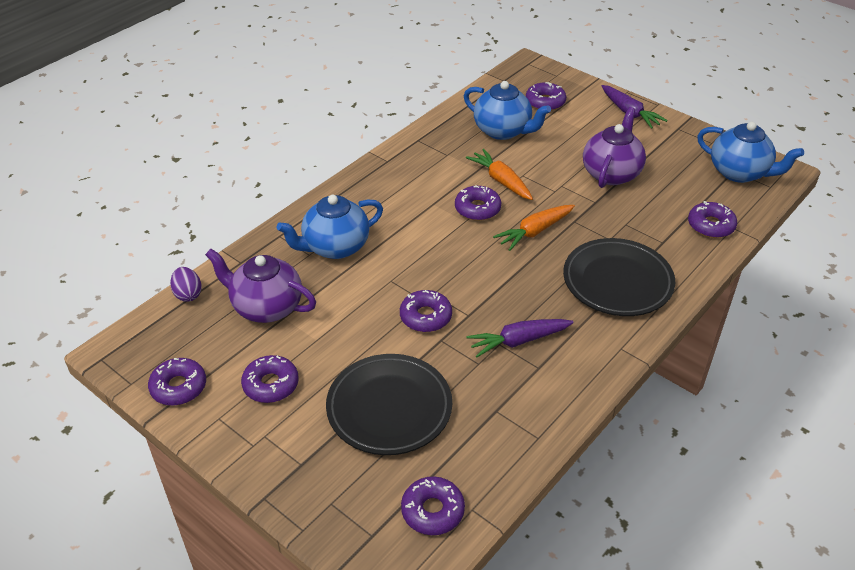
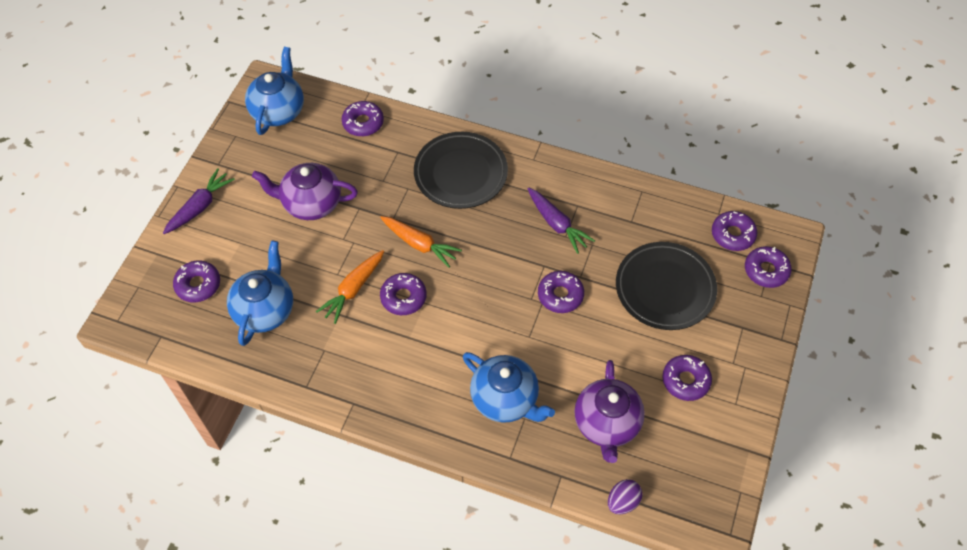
camera: 110 degrees left, 15 degrees up
(178, 387) = (724, 450): purple donut -> purple donut (766, 270)

